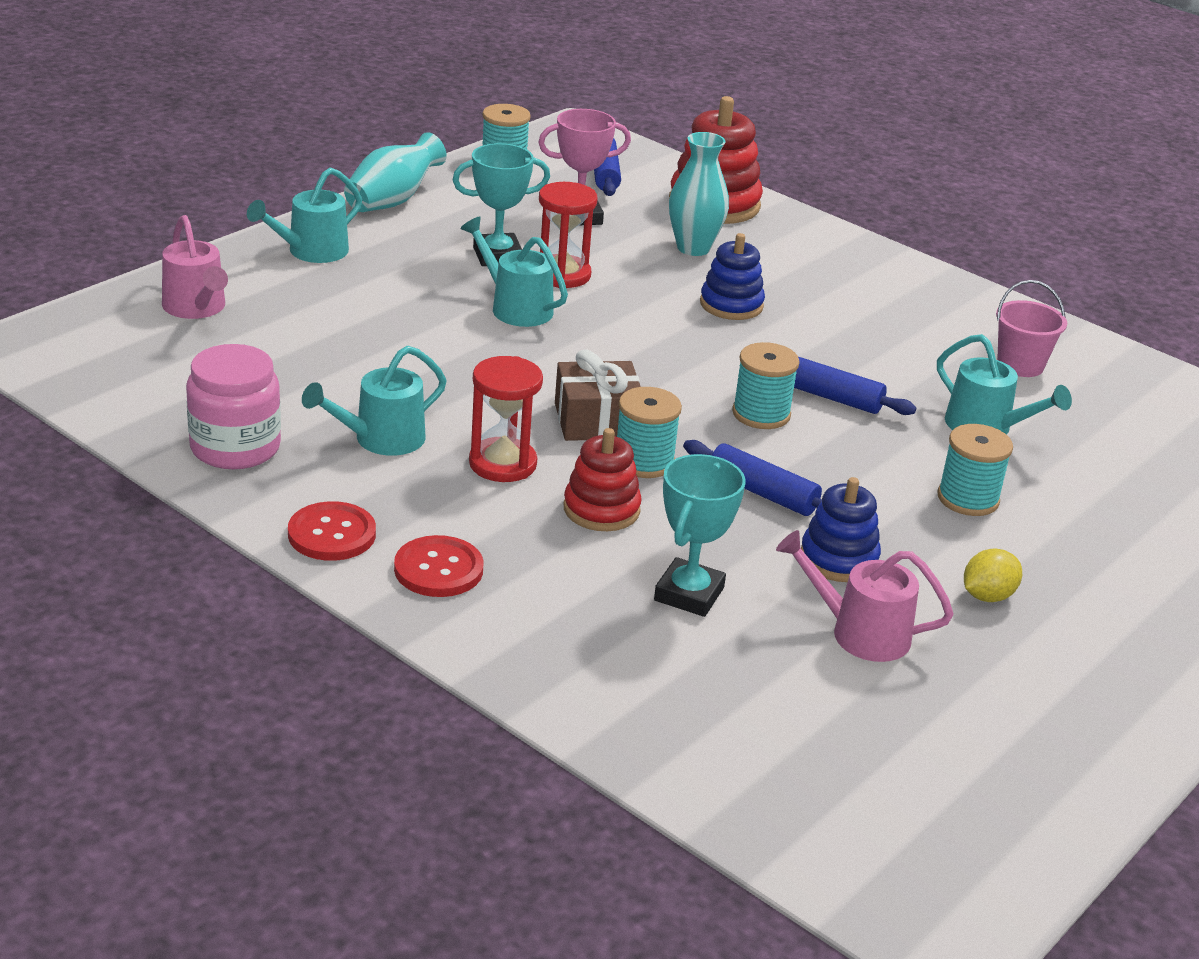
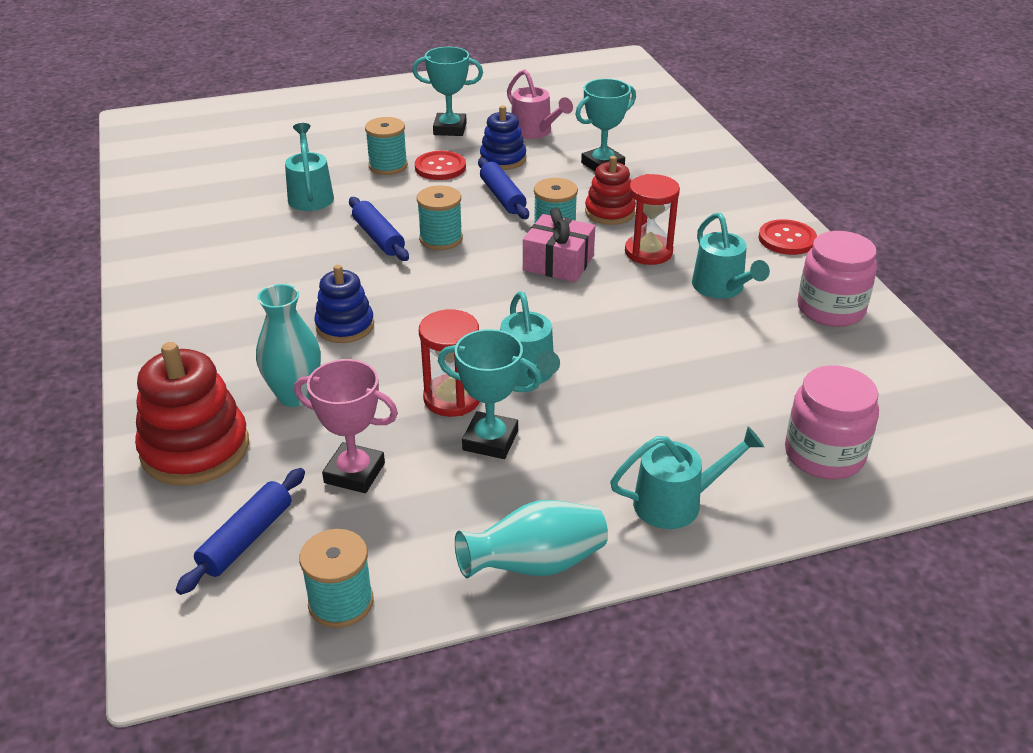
camera: 145 degrees left, 5 degrees up
(197, 308) = (824, 454): pink watering can -> pink jar
(380, 440) = (722, 288): turquoise watering can -> turquoise watering can turned 75 degrees clockwise
(438, 569) = (732, 207): red button -> red button (440, 167)
(596, 421) = (558, 263): brown gift -> pink gift
(987, 596) = (450, 129): yellow lemon -> turquoise trophy
(1020, 365) = (214, 224): pink bucket -> none

